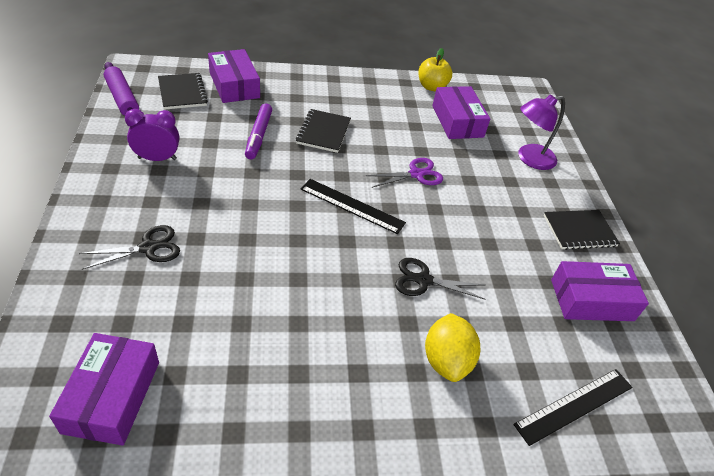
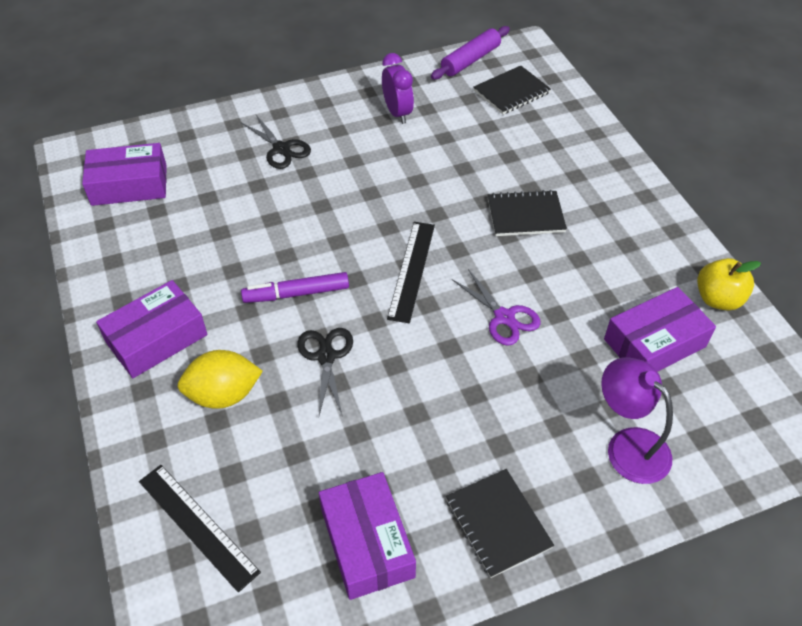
camera: 80 degrees right, 5 degrees up
(234, 85) = (557, 122): purple box -> purple box (156, 338)
(258, 136) = (480, 167): purple marker -> purple marker (296, 293)

